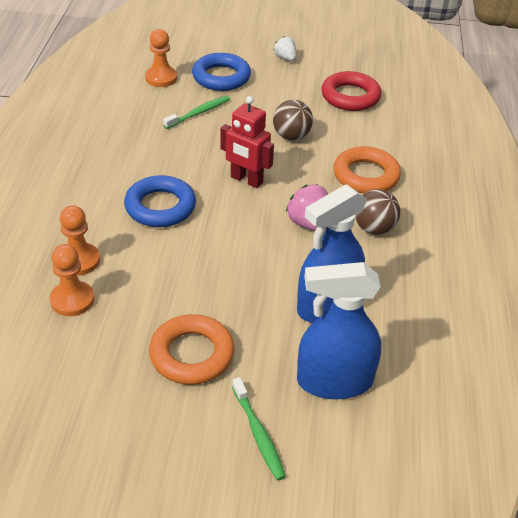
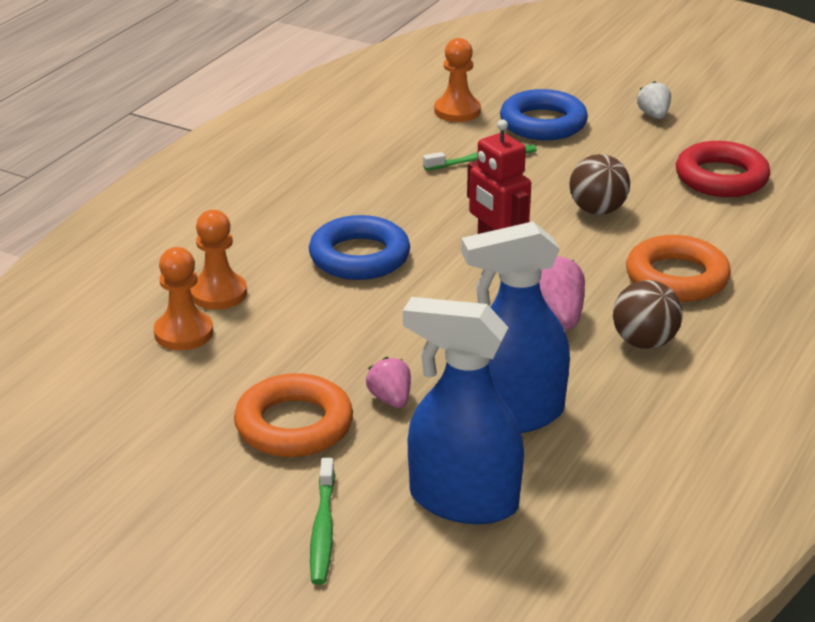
camera: 25 degrees right, 10 degrees down
(244, 315) = (390, 399): none -> pink strawberry

